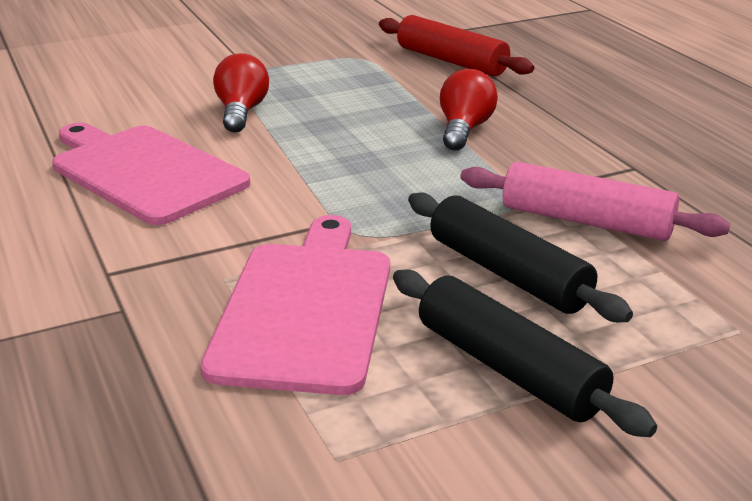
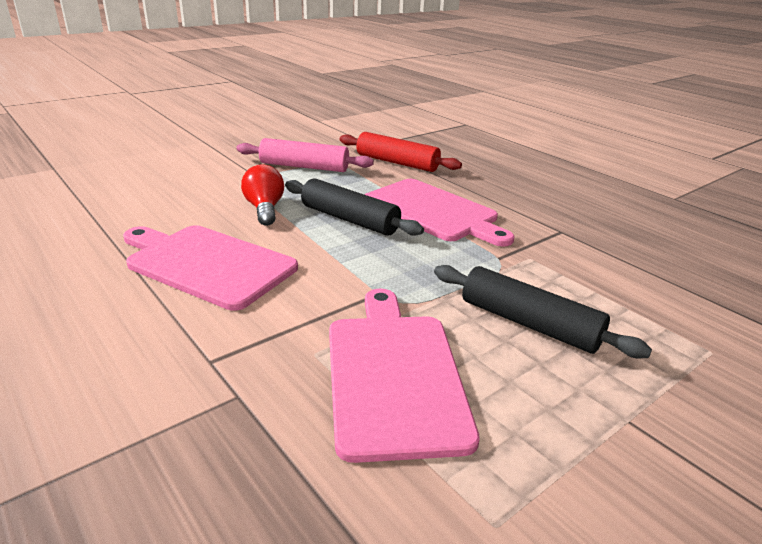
camera: 15 degrees left, 0 degrees up
(464, 130) = (433, 212): red light bulb -> pink cutting board
(508, 368) = (579, 409): black rolling pin -> black rolling pin (349, 219)
(586, 221) = (556, 275): pink rolling pin -> pink rolling pin (304, 167)

